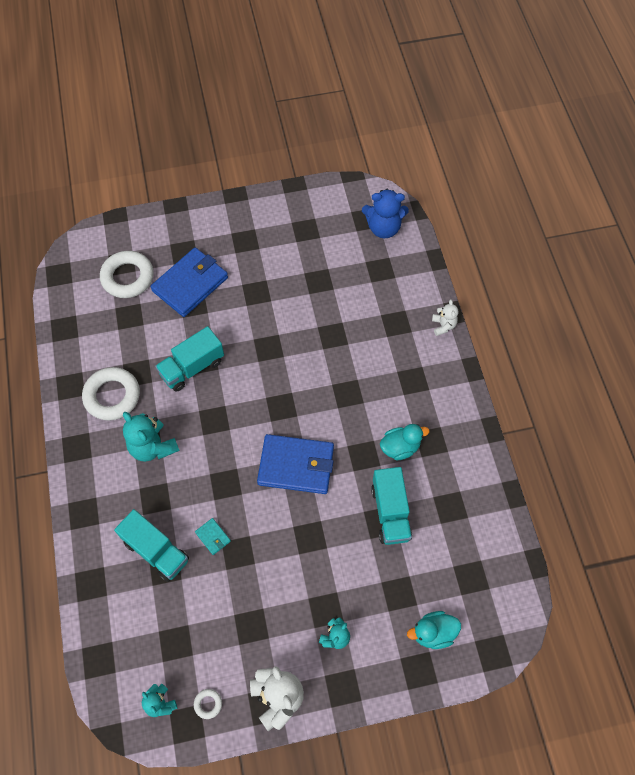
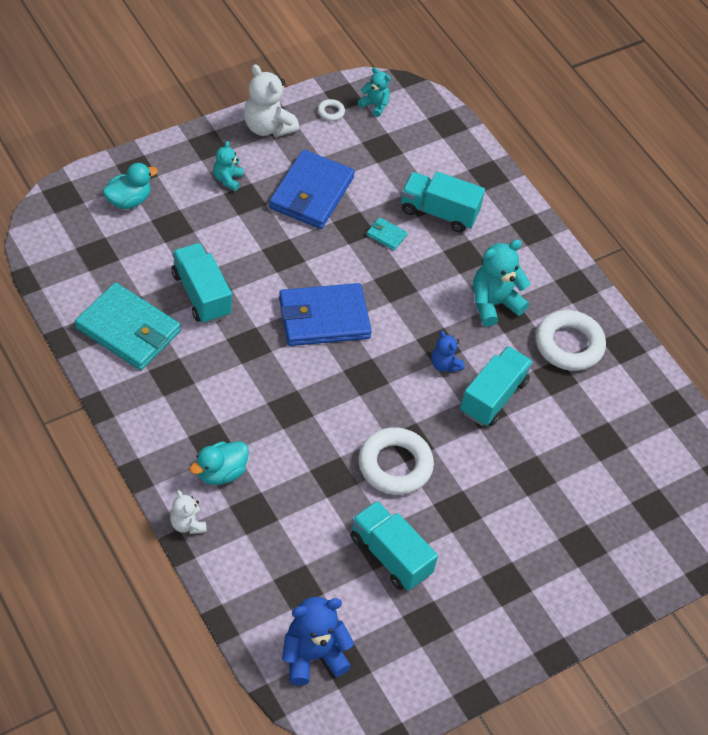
camera: 155 degrees right, 10 degrees down
(127, 277) = (635, 490): white ring -> white ring (395, 465)
(153, 446) = (493, 303): turquoise teddy bear -> turquoise teddy bear turned 60 degrees counterclockwise
(190, 284) = (550, 501): blue wallet -> blue wallet (311, 193)
(217, 402) = (444, 364): none -> blue teddy bear
(313, 274) = (390, 556): none -> turquoise truck
(400, 447) = (207, 362): turquoise duck -> turquoise duck (221, 473)
(457, 492) = (128, 330): none -> turquoise wallet

